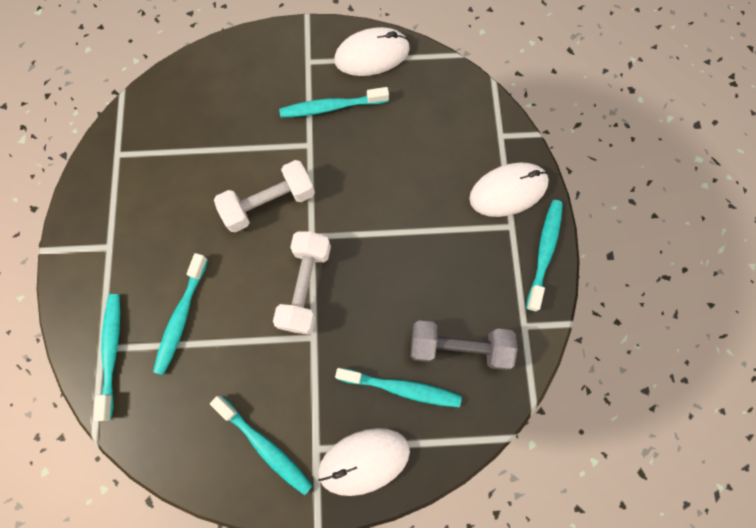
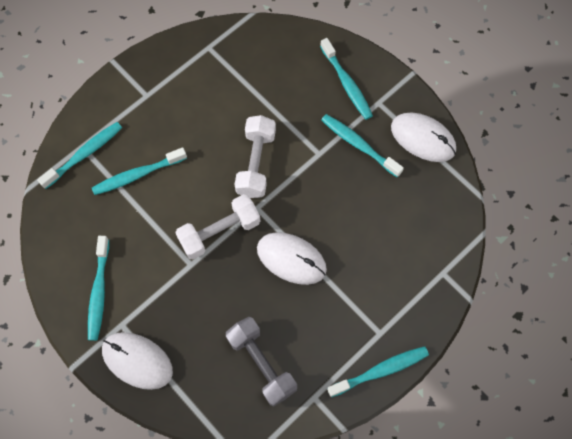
camera: 50 degrees right, 5 degrees down
(269, 203) = (256, 163): white dumbbell -> white dumbbell turned 75 degrees clockwise
(402, 388) = (203, 347): turquoise toothbrush -> turquoise toothbrush (347, 84)
(508, 191) = (404, 310): white mouse -> white mouse (291, 259)

